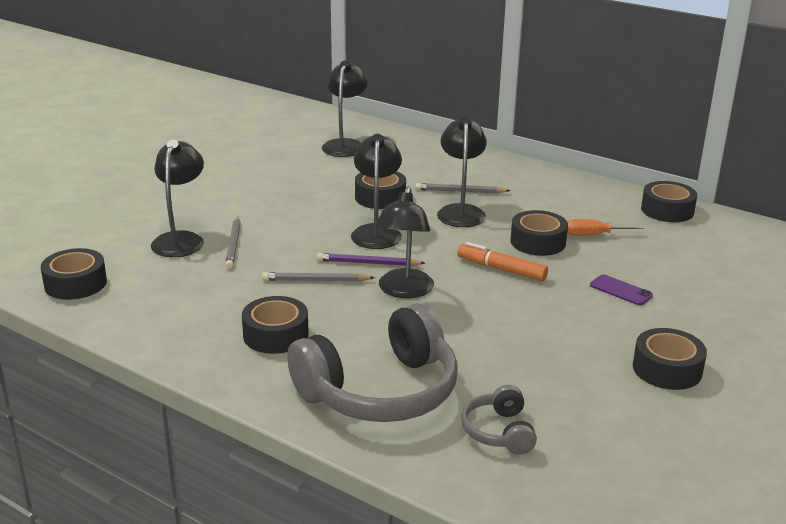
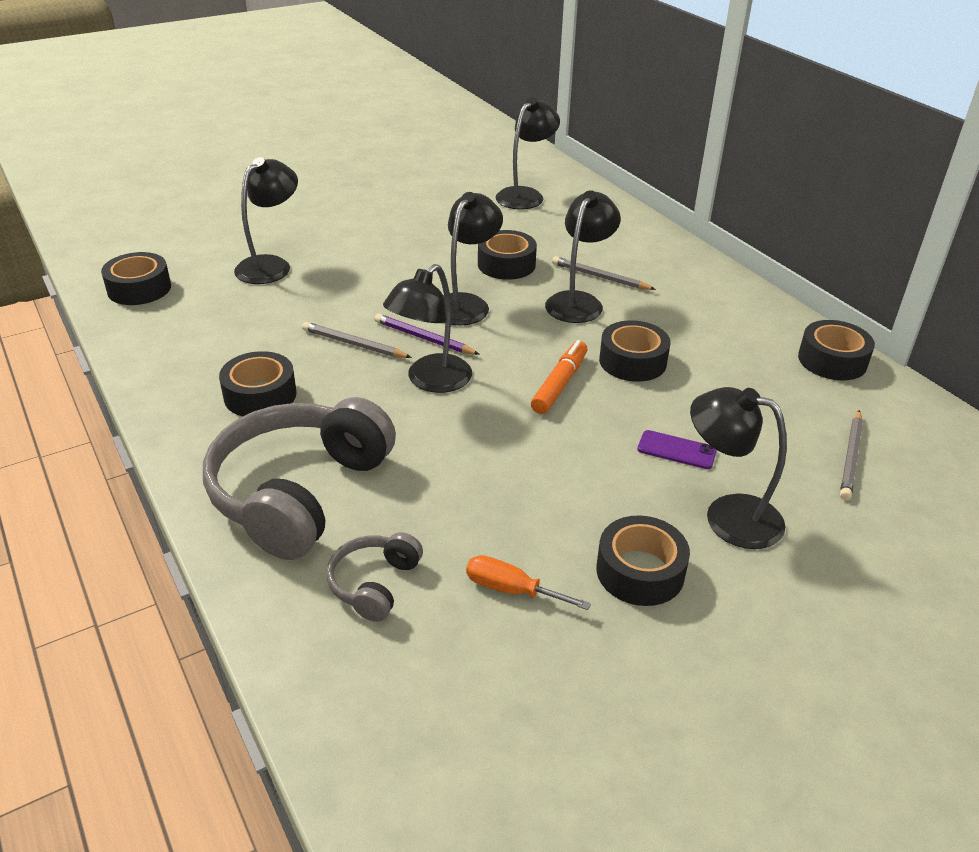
camera: 25 degrees right, 10 degrees up
(233, 244) = (313, 283): grey pencil -> grey pencil (851, 457)
(380, 391) = (299, 492): grey headphones -> grey headphones turned 120 degrees clockwise
(501, 269) = (560, 384): orange marker -> orange marker turned 60 degrees clockwise
(593, 235) = (707, 369): orange screwdriver -> orange screwdriver (511, 590)
(620, 290) = (676, 450): purple phone -> purple phone turned 45 degrees counterclockwise
(689, 320) = (728, 516): none -> black lamp

